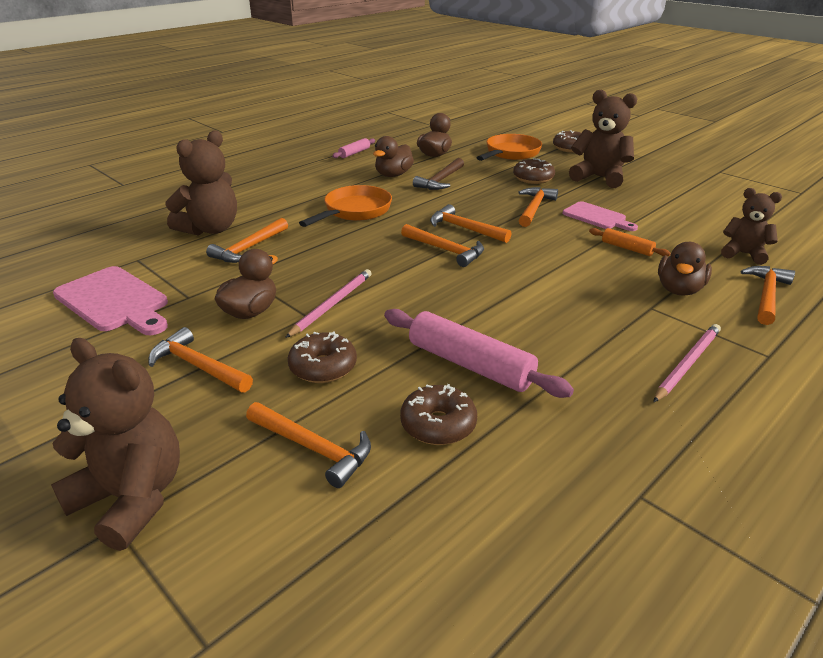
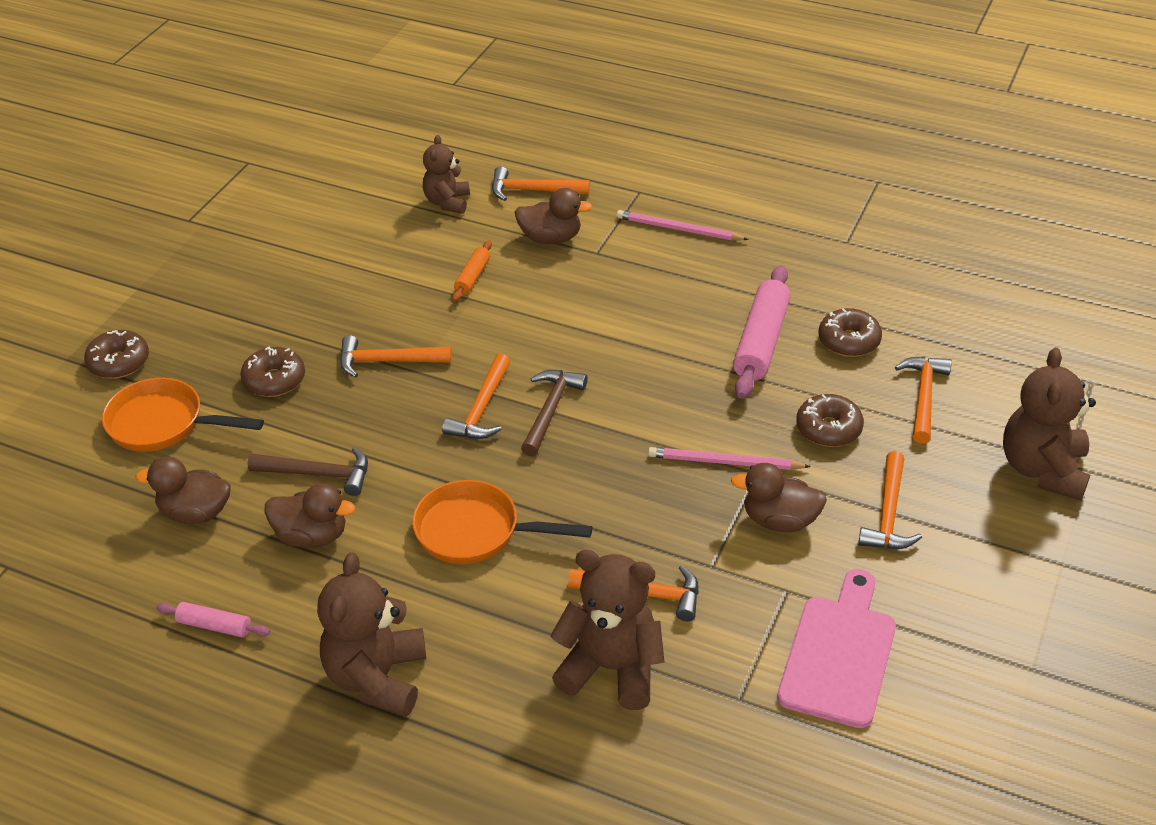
camera: 110 degrees left, 10 degrees up
(446, 250) = (550, 410): orange hammer -> brown hammer
(597, 217) = (394, 306): pink cutting board -> none
(599, 177) = (249, 319): brown teddy bear -> brown teddy bear (377, 678)

